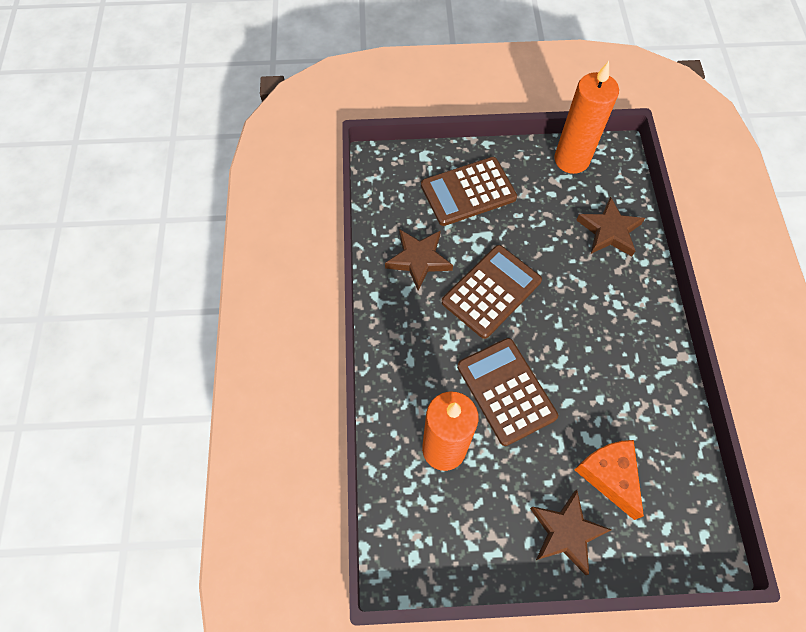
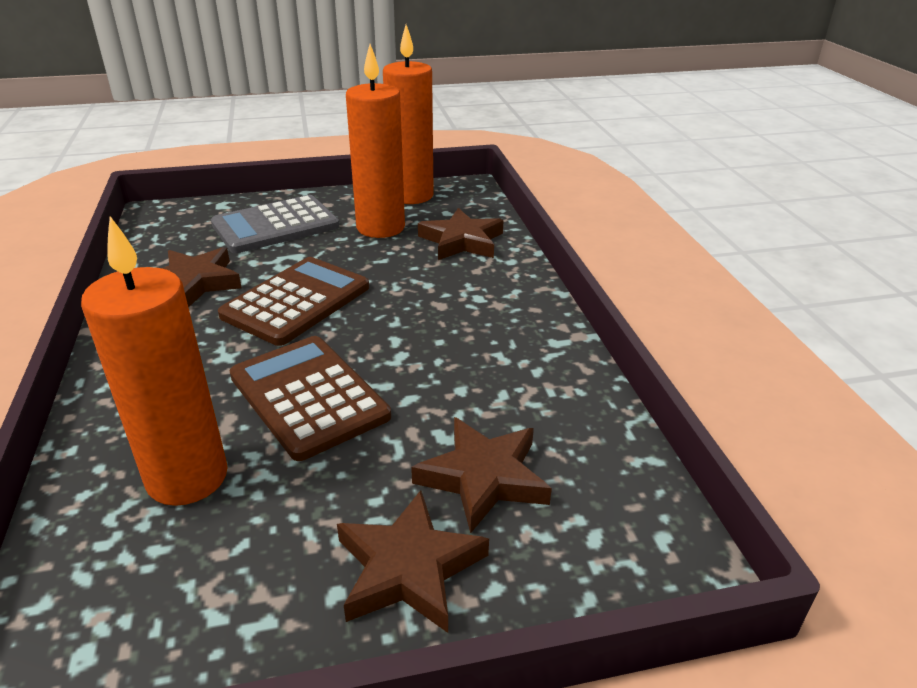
camera: 10 degrees left, 30 degrees down
(468, 192) = (275, 226): brown calculator -> grey calculator
(548, 204) = (380, 228): none -> orange candle
(609, 475) = (483, 477): orange cheese -> brown star

